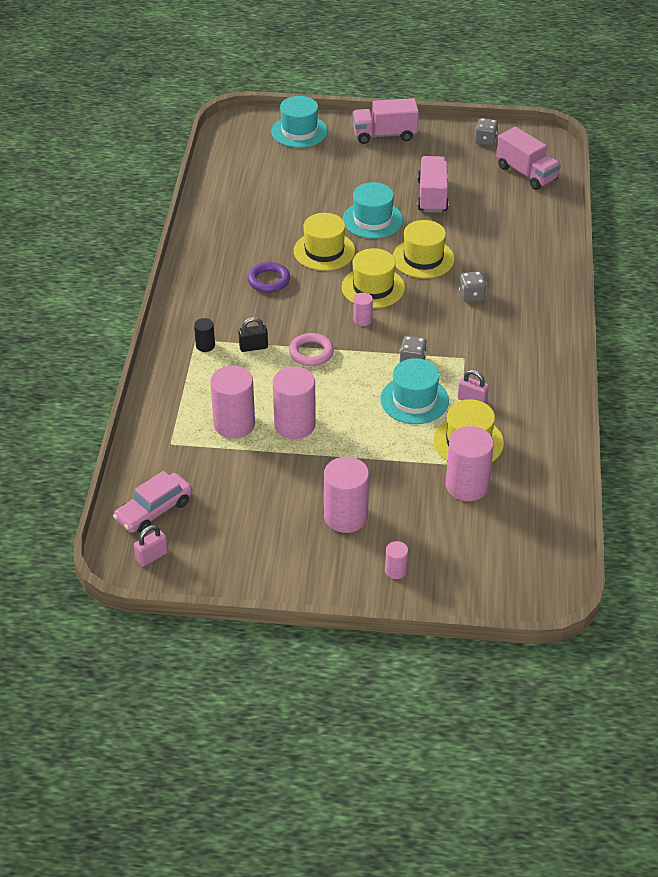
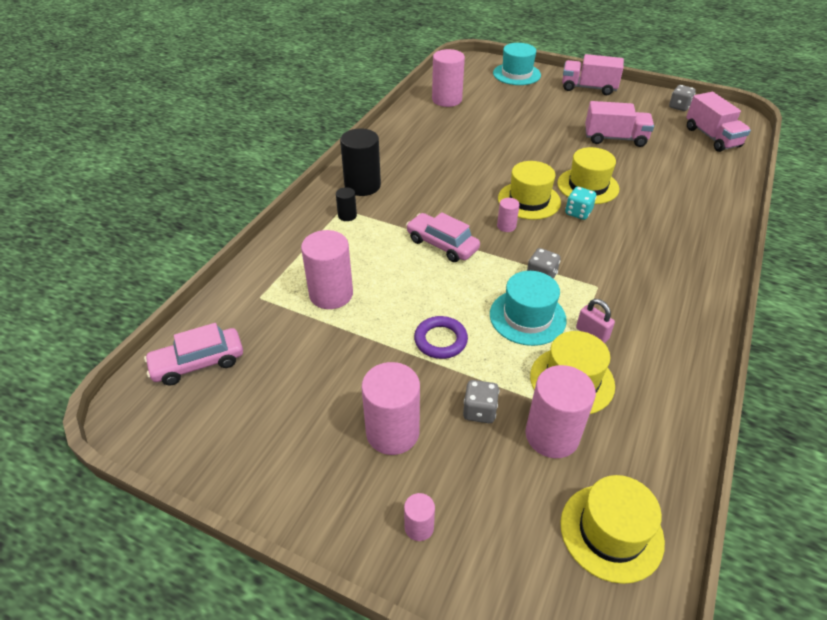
camera: 20 degrees right, 0 degrees up
(152, 556) = (160, 415): pink padlock -> none
(202, 310) = (362, 186): none -> black cylinder
(253, 347) = (390, 227): black padlock -> none
(268, 280) = (434, 175): purple ring -> purple ring (440, 340)
(294, 425) = (390, 311): pink cylinder -> pink cylinder (447, 100)
(311, 353) = (442, 244): pink ring -> pink car
(324, 251) = (496, 162): yellow hat -> yellow hat (611, 532)
(372, 220) = (552, 146): turquoise hat -> none
(423, 290) = (578, 213): none -> turquoise dice
(432, 196) = (615, 138): pink truck -> pink truck turned 75 degrees clockwise
(471, 295) = (625, 228): grey dice -> grey dice (479, 411)

